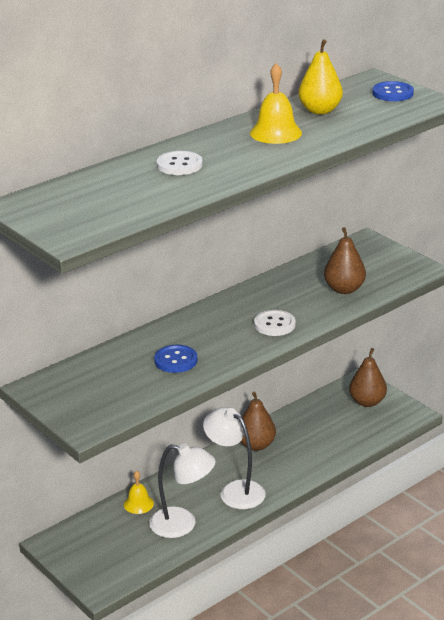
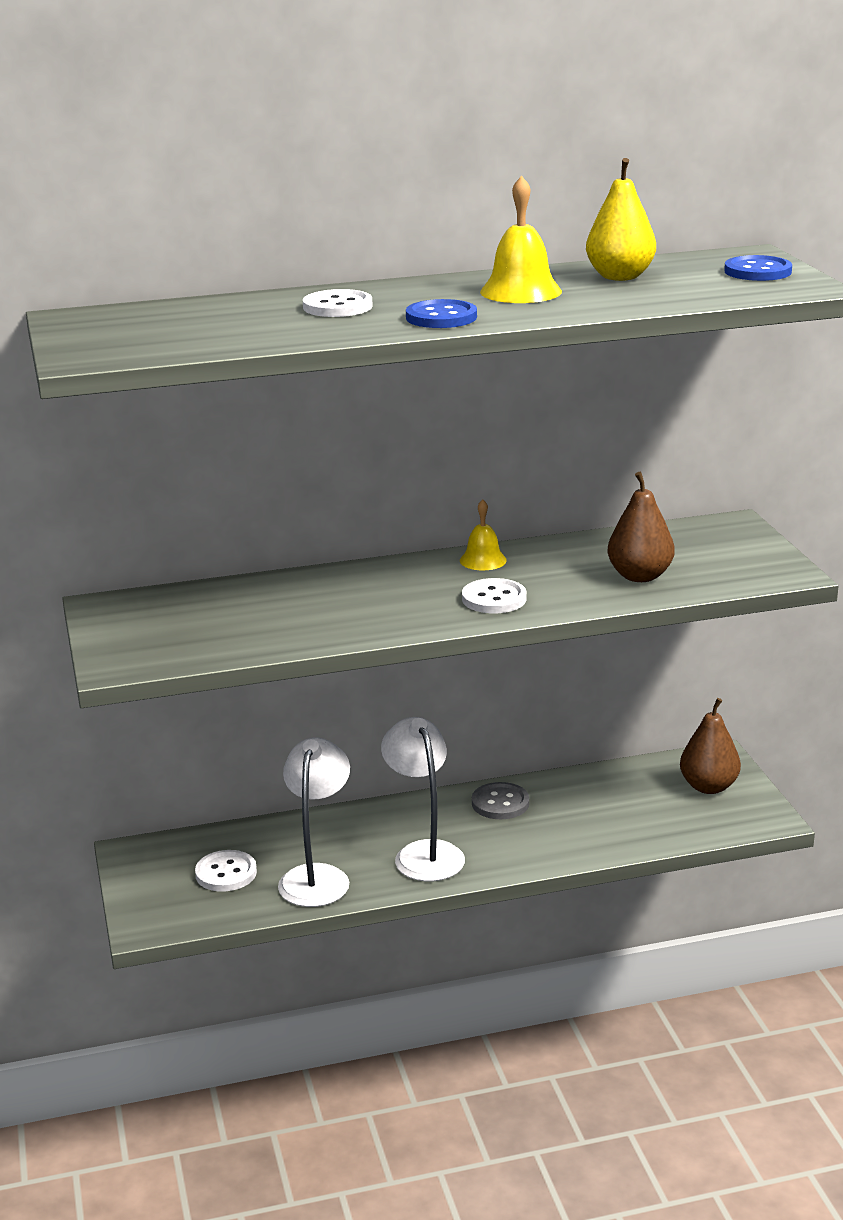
camera: 25 degrees right, 5 degrees down
(124, 539) = (226, 873): none -> white button
(138, 504) = (281, 835): yellow bell -> yellow bell (483, 560)
(175, 360) = (314, 613): blue button -> blue button (441, 317)
(182, 524) = (317, 876): white lamp -> white lamp turned 120 degrees counterclockwise
(256, 445) = (500, 803): brown pear -> grey button

